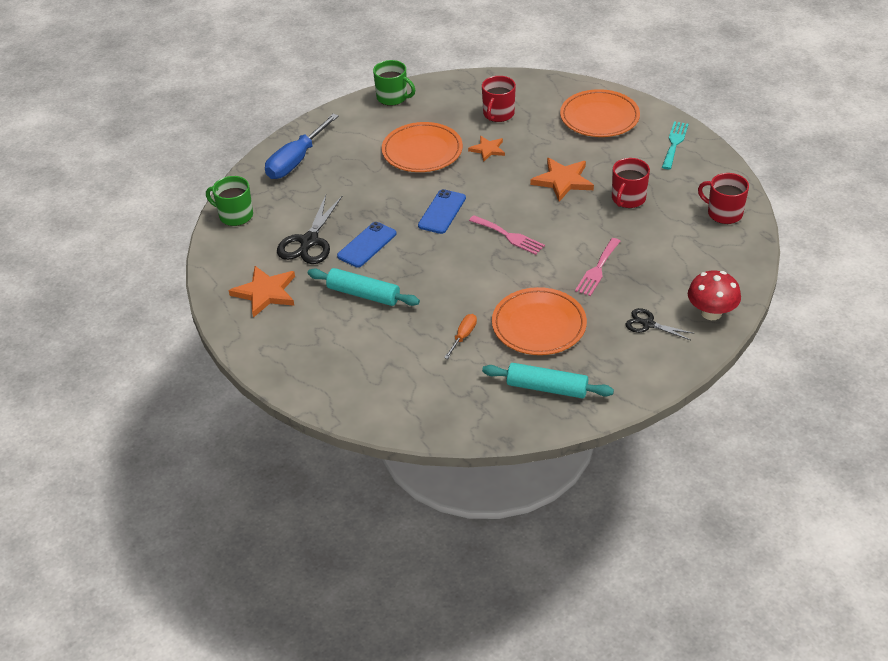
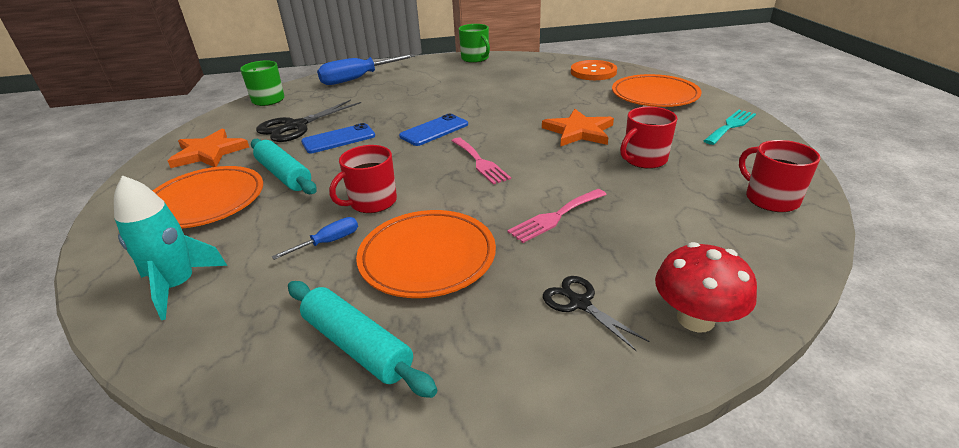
camera: 25 degrees right, 10 degrees down
(398, 396) = (178, 285): none -> turquoise rocket
(422, 151) = (463, 90): orange plate -> orange plate (206, 201)
(463, 336) = (329, 242): orange screwdriver -> blue screwdriver
(488, 149) = (523, 98): orange star -> none
(498, 114) = (555, 79): red mug -> red mug (372, 202)
(527, 94) = (593, 72): none -> orange button

